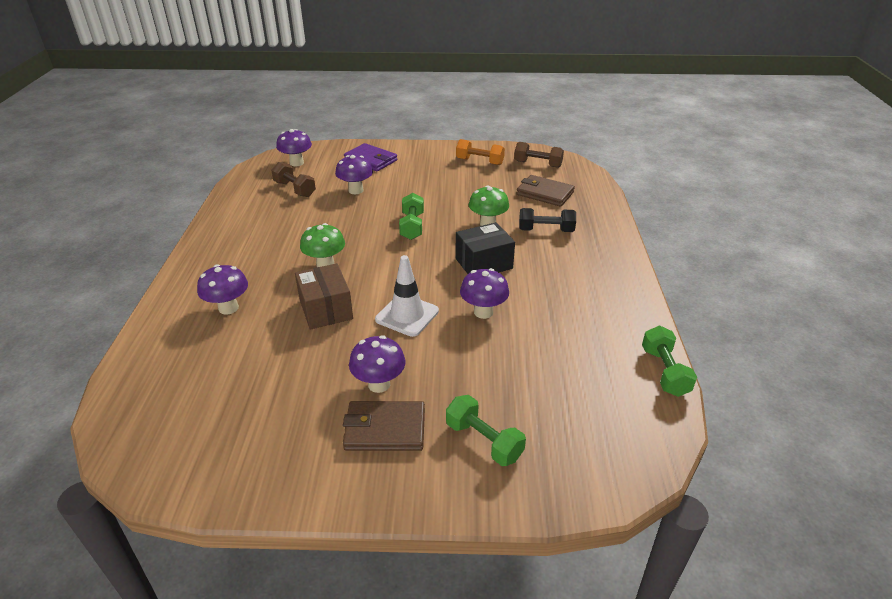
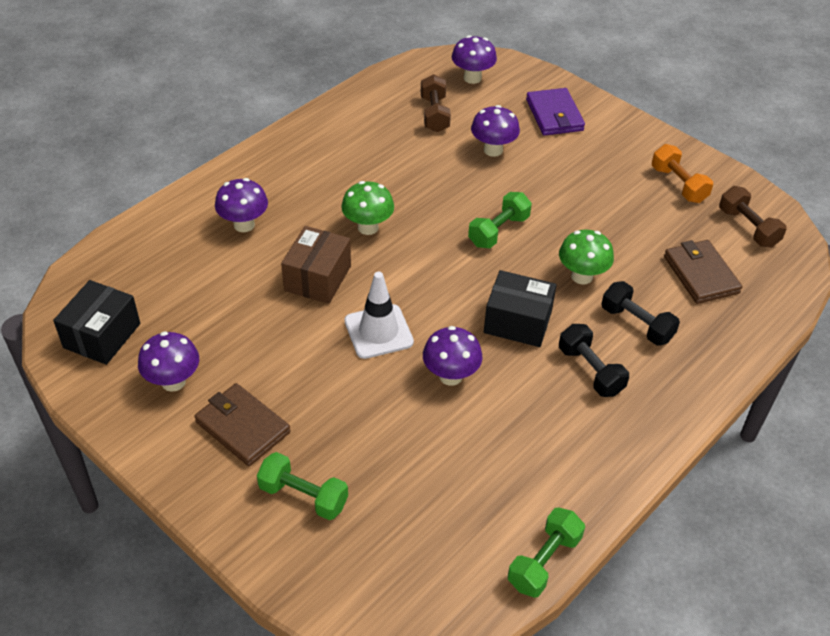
camera: 40 degrees right, 10 degrees up
(187, 445) = (102, 335): none -> black box
(379, 384) = (281, 383): purple mushroom -> purple mushroom (173, 381)
(484, 441) = (303, 496): green dumbbell -> green dumbbell turned 60 degrees counterclockwise
(554, 264) = (590, 371): none -> black dumbbell

